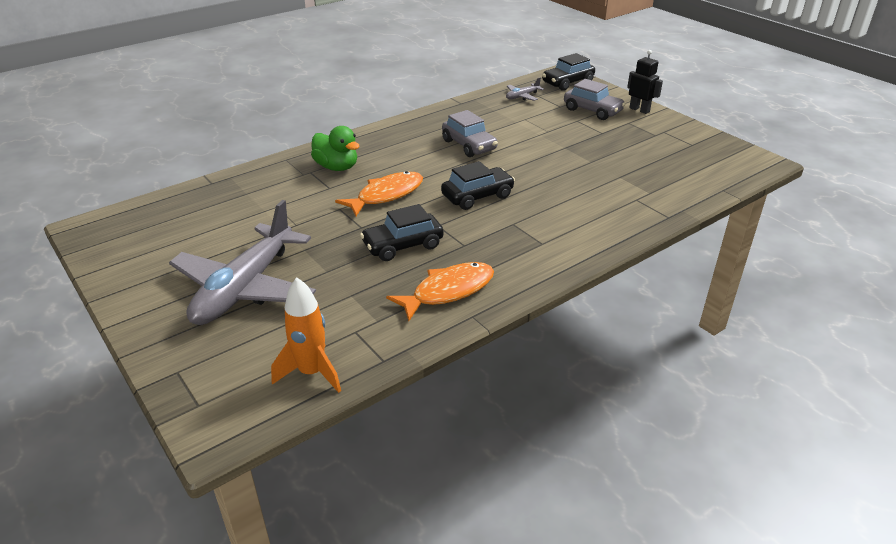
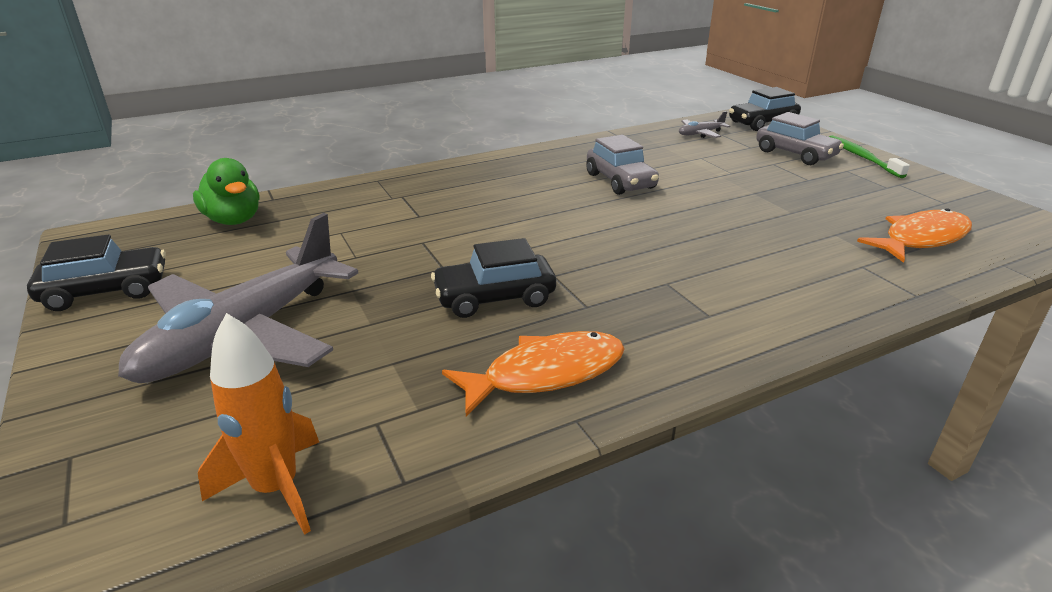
camera: 10 degrees right, 5 degrees down
(337, 167) = (438, 193): green duck -> green duck (234, 220)
(386, 195) = (492, 231): orange fish -> orange fish (921, 239)
(477, 196) = (620, 242): black car -> black car (106, 291)
(639, 110) = (862, 157): black robot -> green toothbrush

